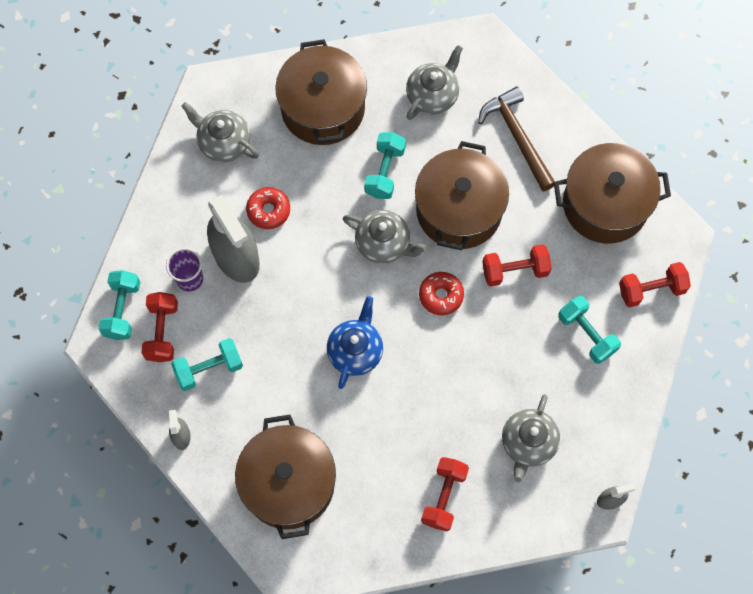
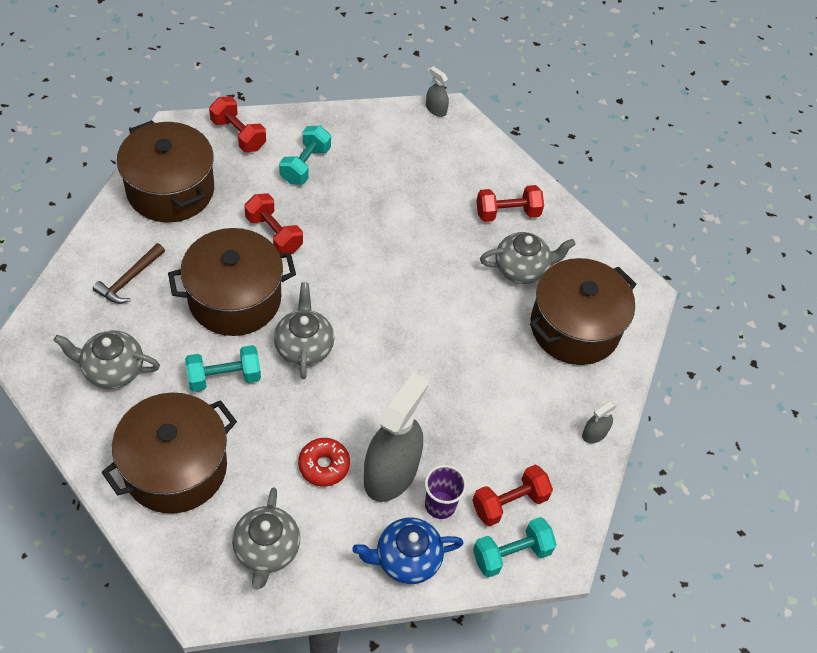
camera: 125 degrees left, 15 degrees down
(209, 369) = (518, 441): turquoise dumbbell -> none
(355, 351) = (424, 326): blue teapot -> blue teapot (406, 559)
(441, 295) = (331, 281): red donut -> none
(517, 137) = (129, 279): brown hammer -> brown hammer, size x0.66
(528, 443) = (425, 173): grey teapot -> grey teapot (522, 269)

